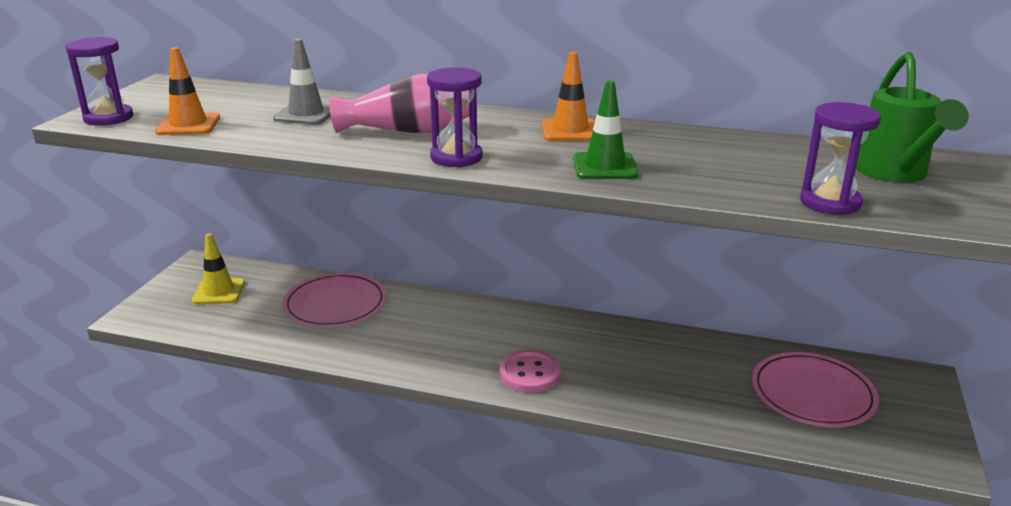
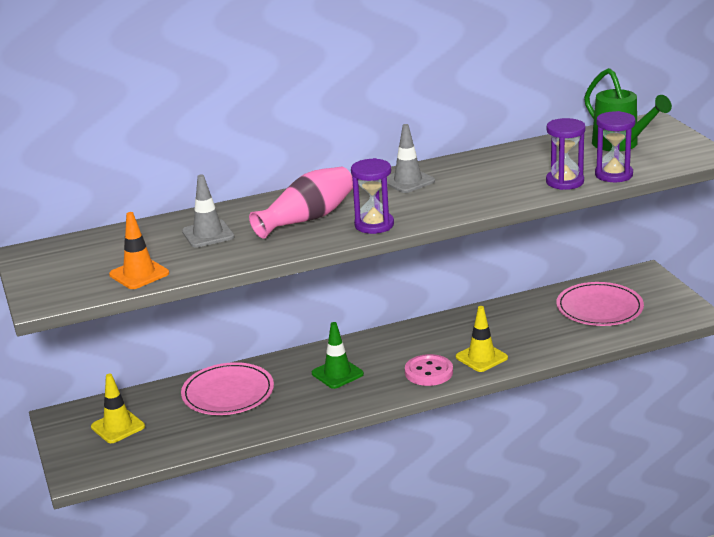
camera: 35 degrees left, 0 degrees up
(108, 118) = (60, 293): purple hourglass -> purple hourglass (564, 182)
(570, 131) = (408, 181): orange traffic cone -> grey traffic cone
(603, 385) = (481, 357): none -> yellow traffic cone
(605, 167) = (470, 197): green traffic cone -> green traffic cone (337, 374)

